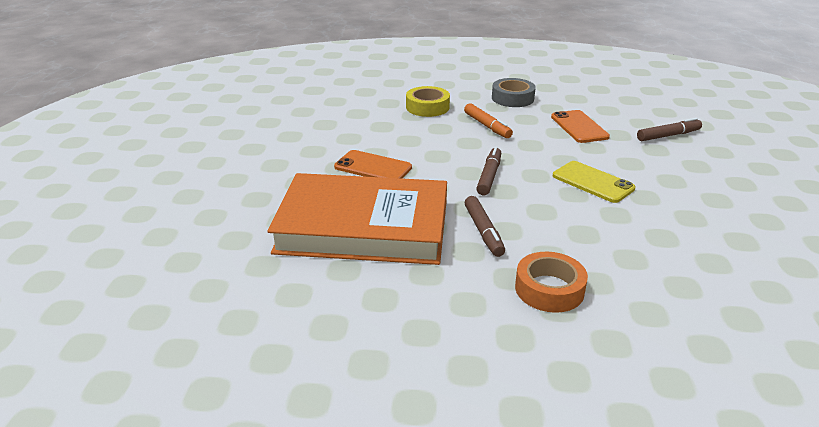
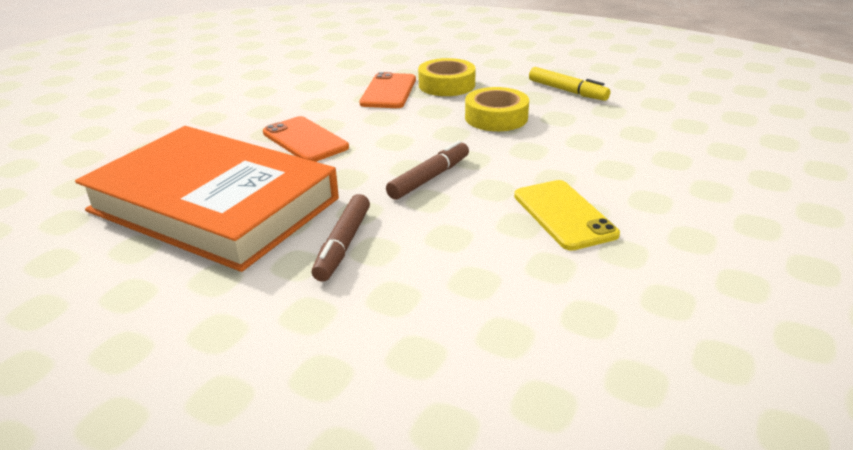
camera: 25 degrees right, 0 degrees up
(487, 126) = (496, 117): orange marker -> yellow tape
(512, 98) = (567, 91): grey tape -> yellow marker
(549, 289) = (339, 345): orange tape -> none
(579, 127) = (622, 140): orange phone -> orange phone (388, 91)
(668, 136) = (751, 175): brown marker -> none

